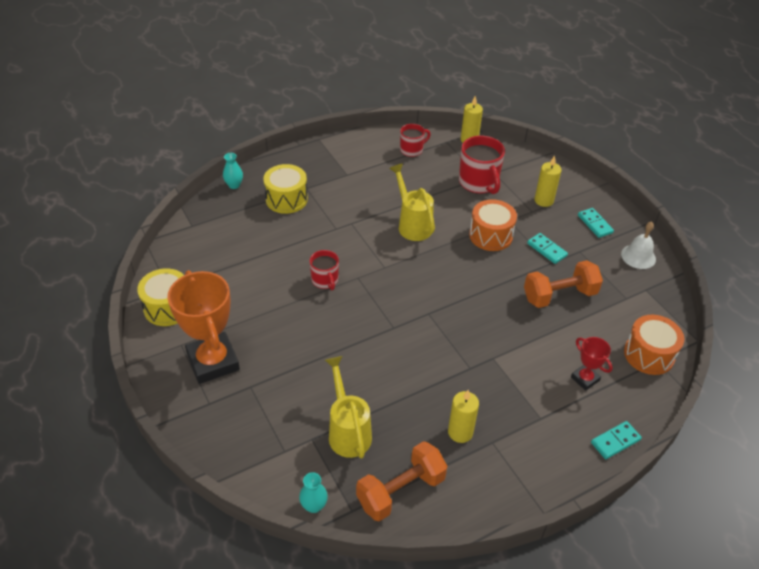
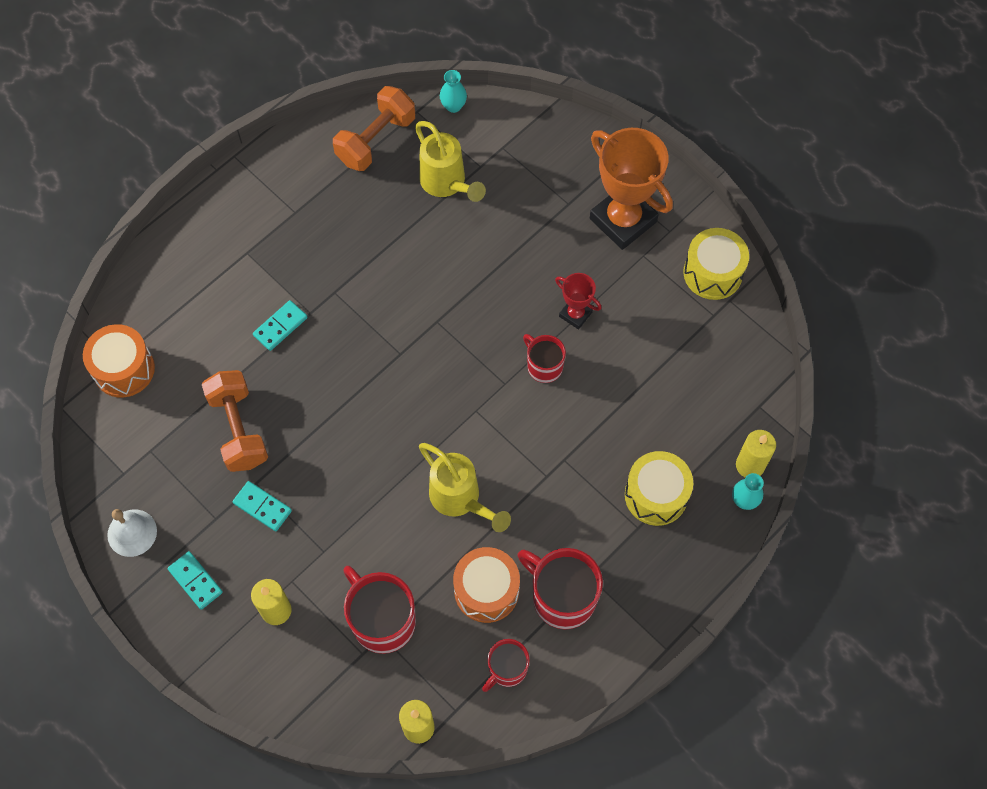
camera: 165 degrees right, 20 degrees up
(367, 170) = (562, 597): none -> red mug
(460, 432) = (330, 213): yellow candle -> yellow candle (750, 465)
(490, 235) = (345, 511): orange drum -> orange drum (486, 590)
(559, 295) = (238, 429): orange dumbbell -> orange dumbbell turned 75 degrees counterclockwise
(585, 379) = (200, 314): red trophy -> red trophy (575, 314)
(615, 441) = (165, 247): turquoise domino -> turquoise domino (280, 327)

